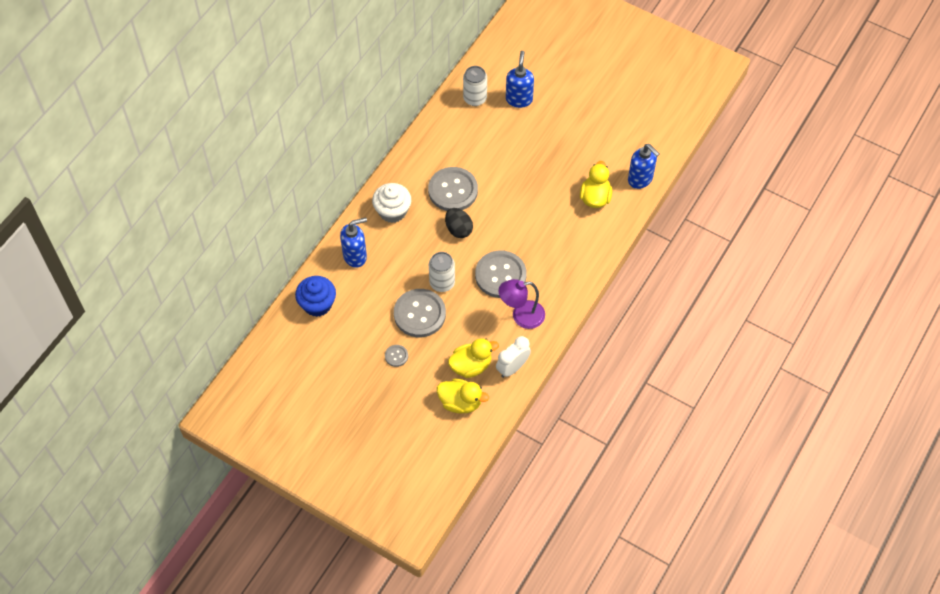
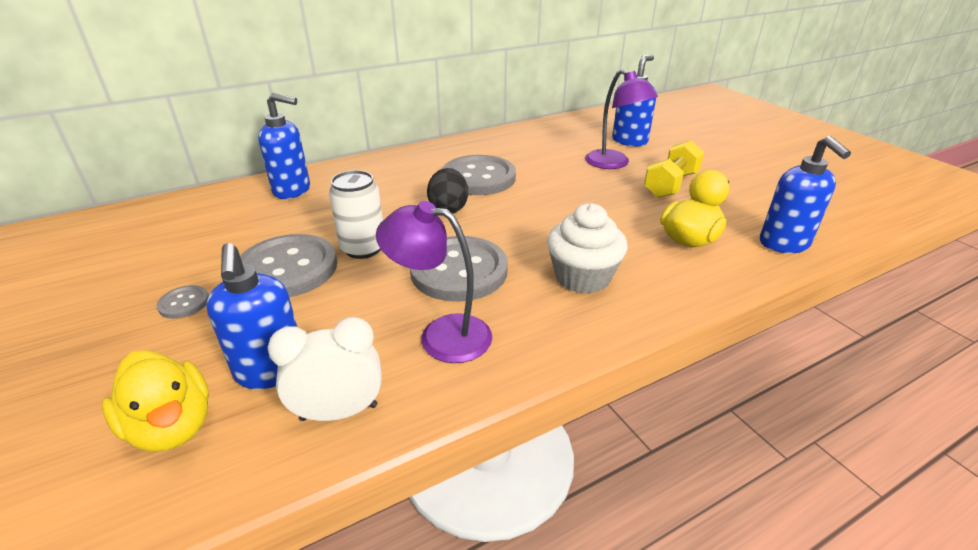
camera: 30 degrees right, 25 degrees down
(317, 304) = (185, 213): blue cupcake -> none
(392, 211) = (386, 172): white cupcake -> white cupcake (582, 277)
(471, 366) = (271, 371): yellow duck -> blue soap dispenser
(475, 98) = (575, 129): white can -> none
(523, 135) = (613, 164): none -> purple lamp
(566, 146) = (671, 185): none -> yellow dumbbell

